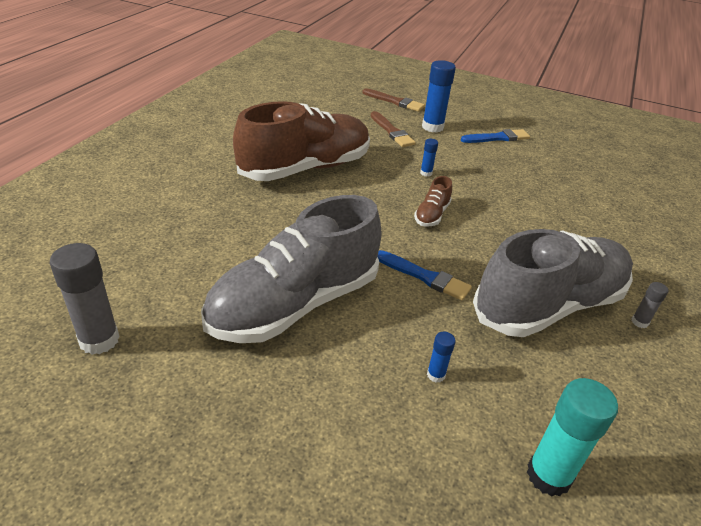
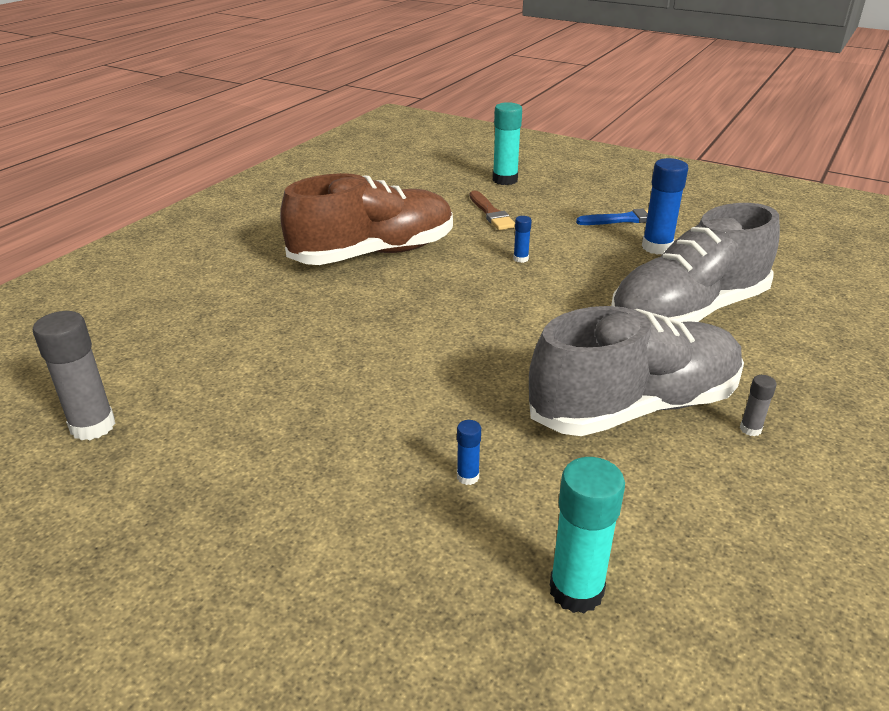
camera: 10 degrees right, 5 degrees down
(294, 304) = (320, 397): grey shoe -> grey shoe (687, 312)
(395, 101) = (505, 180): brown brush -> turquoise glue stick
(425, 277) = (485, 372): blue brush -> none
(431, 215) = (514, 305): brown shoe -> none
(432, 127) = (544, 208): blue glue stick -> blue glue stick (657, 247)

